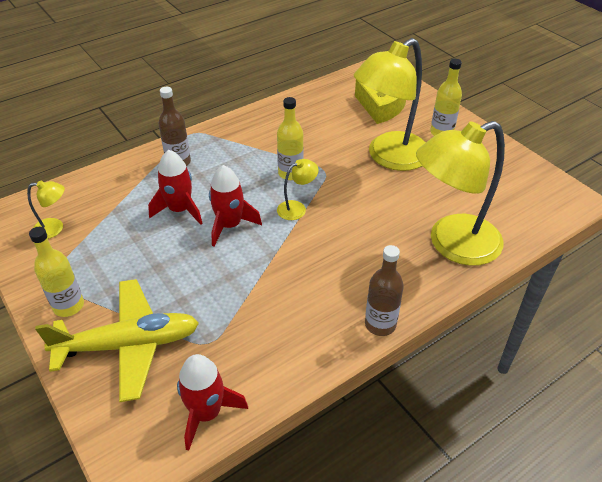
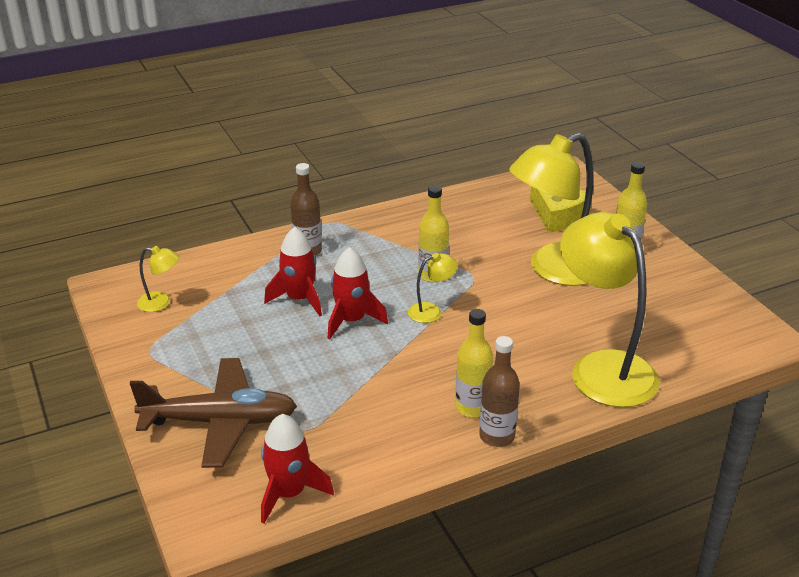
camera: 10 degrees right, 10 degrees down
(68, 306) = (164, 378): yellow bottle -> yellow bottle (472, 407)
(129, 345) = (220, 422): yellow plane -> brown plane
(452, 244) = (602, 368): yellow lamp -> yellow lamp turned 75 degrees clockwise

